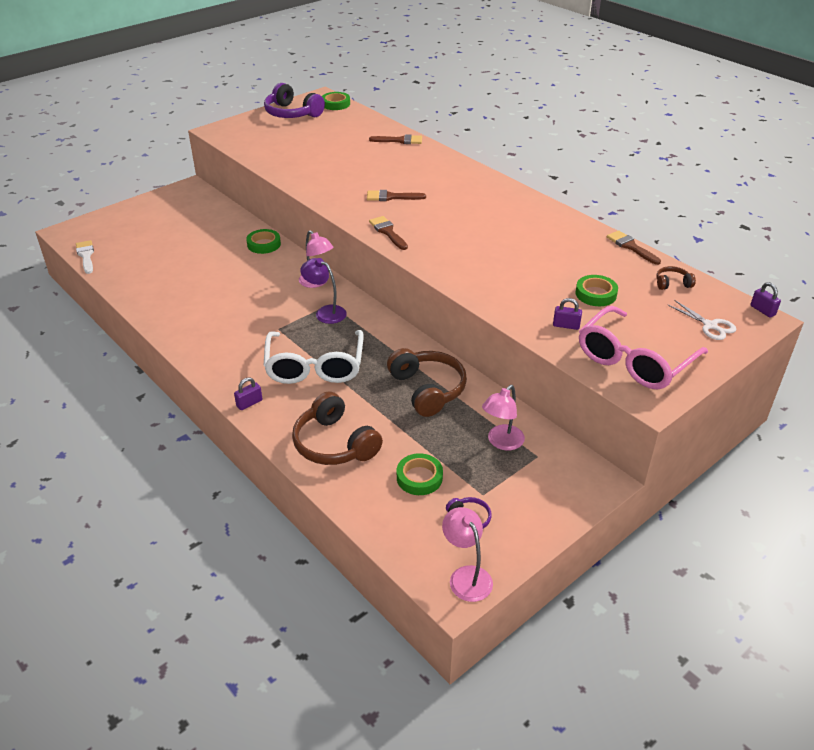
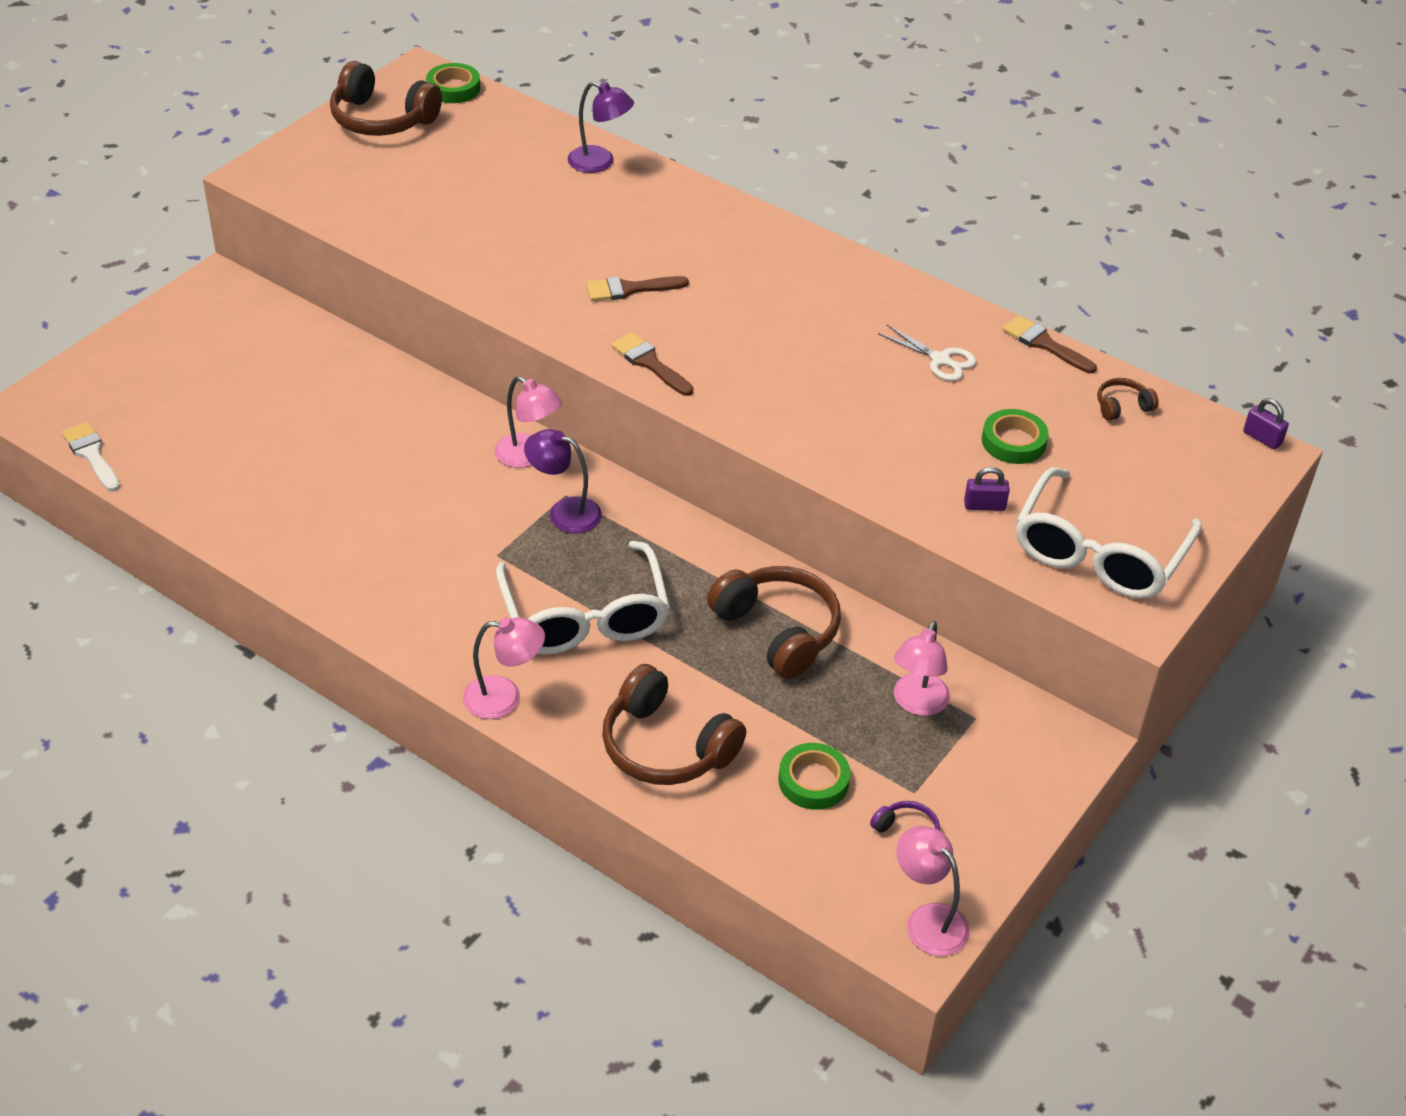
camera: 15 degrees left, 5 degrees up
(249, 403) = (504, 698): purple padlock -> pink lamp
(264, 244) = (405, 390): green tape -> none
(292, 113) = (382, 119): purple headphones -> brown headphones
(399, 140) = (600, 163): brown brush -> purple lamp
(634, 360) = (1098, 553): pink glasses -> white glasses
(710, 326) = (1193, 476): white scissors -> white scissors (940, 360)

